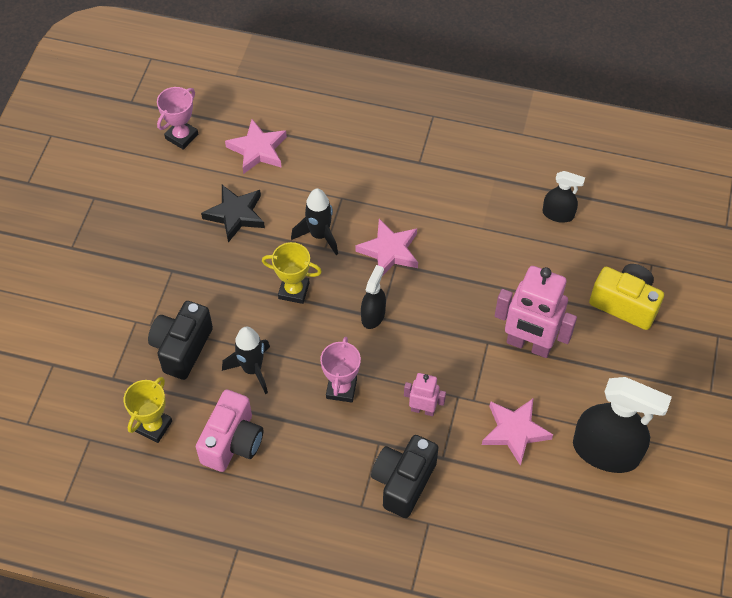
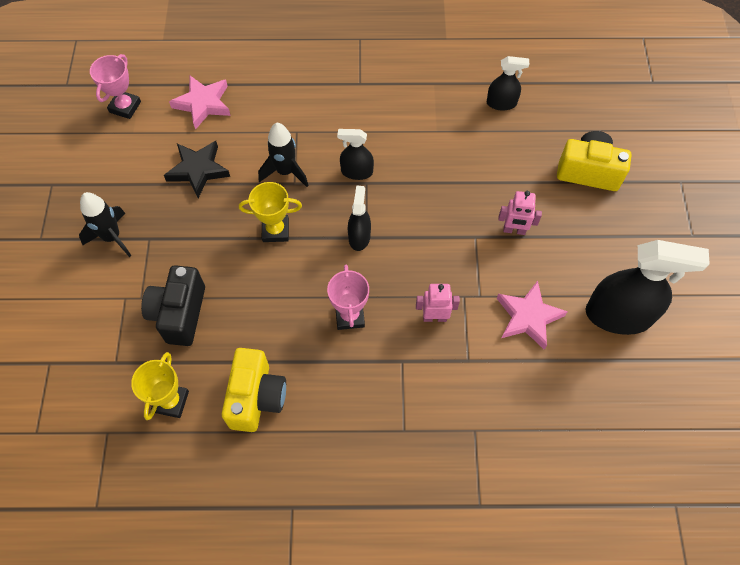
camera: 15 degrees left, 5 degrees up
(232, 442) = (256, 397): pink camera -> yellow camera
(252, 369) = (256, 318): black rocket -> black rocket (112, 237)
(389, 251) = (356, 172): pink star -> black spray bottle
(403, 482) = (438, 395): black camera -> none
(528, 345) = (514, 230): pink robot -> pink robot, size x0.52

